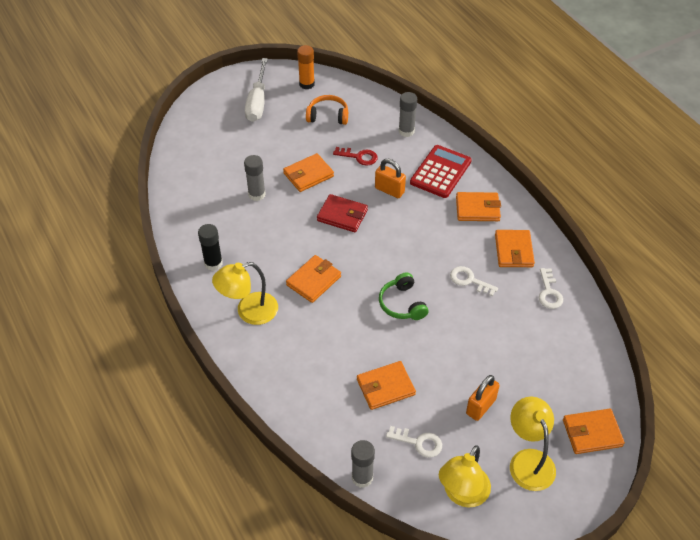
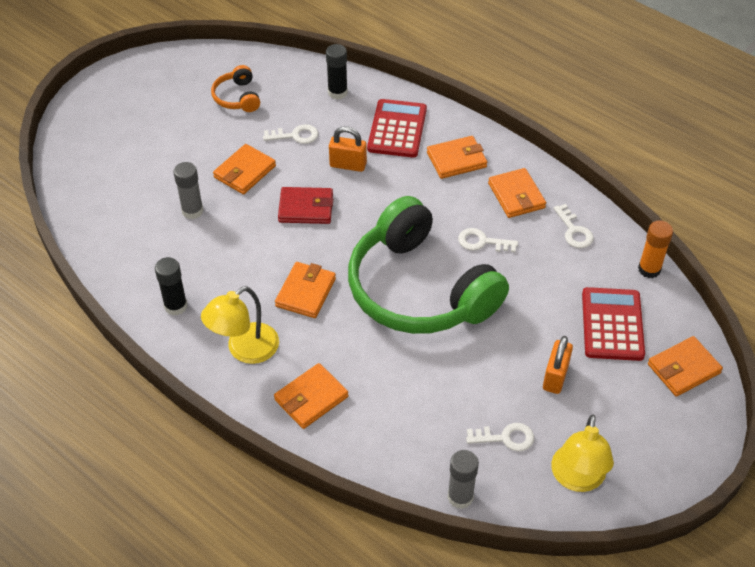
camera: 20 degrees left, 0 degrees up
(257, 102) = (144, 101): white screwdriver -> none
(307, 84) = (195, 66): orange glue stick -> orange glue stick (649, 269)
(328, 116) = (237, 97): orange headphones -> orange headphones turned 90 degrees counterclockwise
(359, 157) = (296, 136): red key -> white key
(385, 387) = (442, 388): orange wallet -> orange wallet (311, 398)
(402, 304) = (419, 289): green headphones -> green headphones, size x2.46
(406, 131) = (337, 92): grey glue stick -> black glue stick
(528, 460) = (631, 419): yellow lamp -> none
(547, 378) = (612, 324): none -> red calculator

